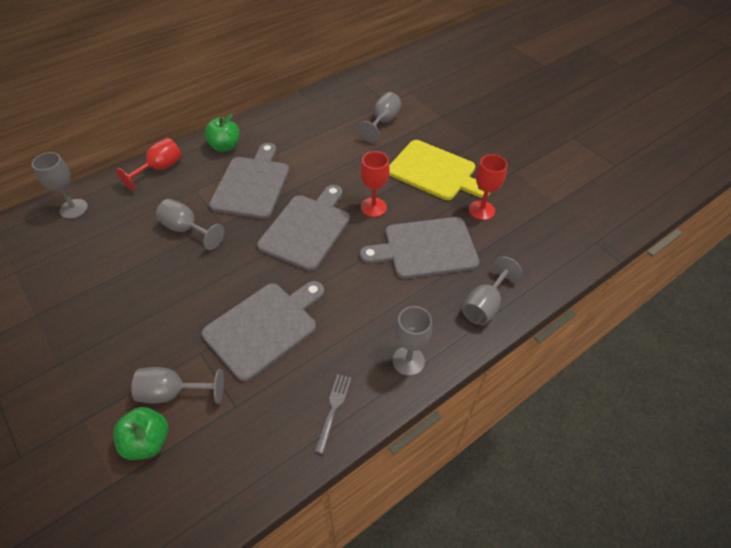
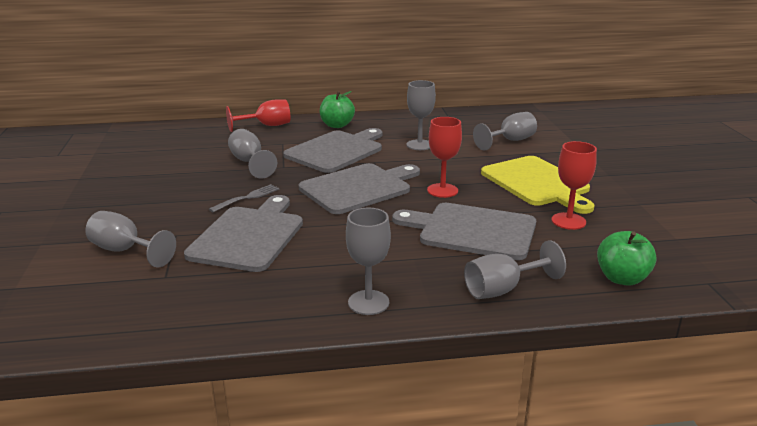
camera: 30 degrees right, 25 degrees down
(73, 209) = (175, 132): grey goblet -> grey goblet (419, 145)
(147, 442) = (70, 273): green apple -> green apple (622, 278)
(264, 327) = (249, 236): grey cutting board -> grey cutting board turned 60 degrees counterclockwise
(333, 409) = (252, 310): grey fork -> grey fork (247, 198)

